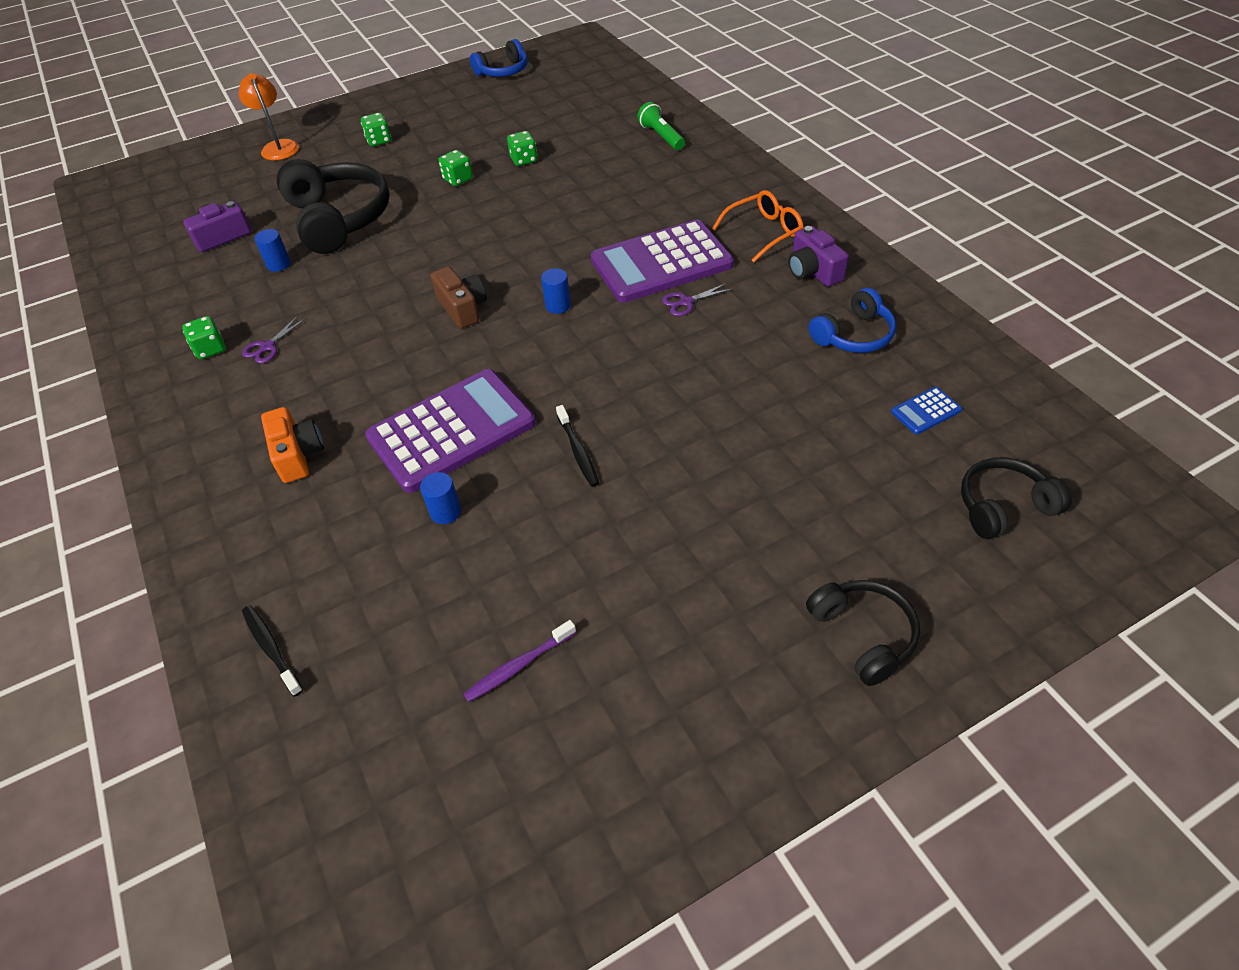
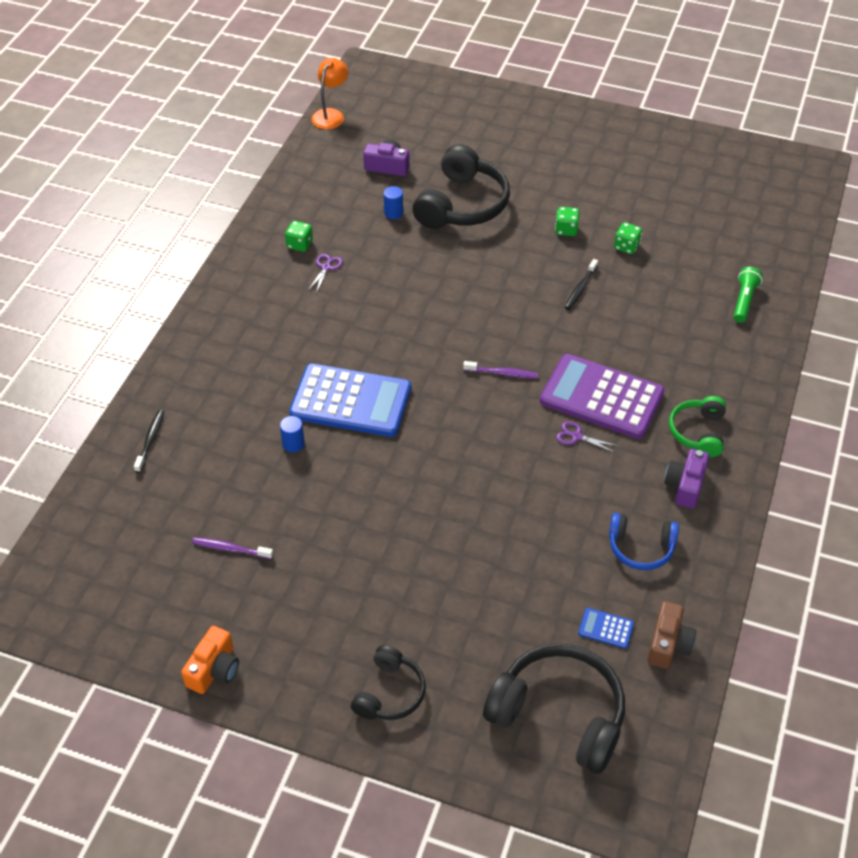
camera: 45 degrees right, 0 degrees up
(267, 347) = (326, 267): purple scissors -> purple scissors turned 120 degrees clockwise
(278, 146) = (495, 115): orange lamp -> orange lamp (331, 115)
(297, 455) = (268, 348): orange camera -> orange camera (214, 669)
(379, 141) = (558, 157): green dice -> none
(452, 430) = (351, 401): purple calculator -> blue calculator
(463, 308) = (450, 329): brown camera -> brown camera (668, 644)
(503, 71) = (716, 155): blue headphones -> none
(558, 305) = (502, 373): blue cylinder -> purple toothbrush
(578, 451) = (393, 471): black toothbrush -> black toothbrush (580, 288)
(764, 232) = (698, 432): orange glasses -> green headphones
(1003, 506) = (559, 714): black headphones -> black headphones, size x1.76

